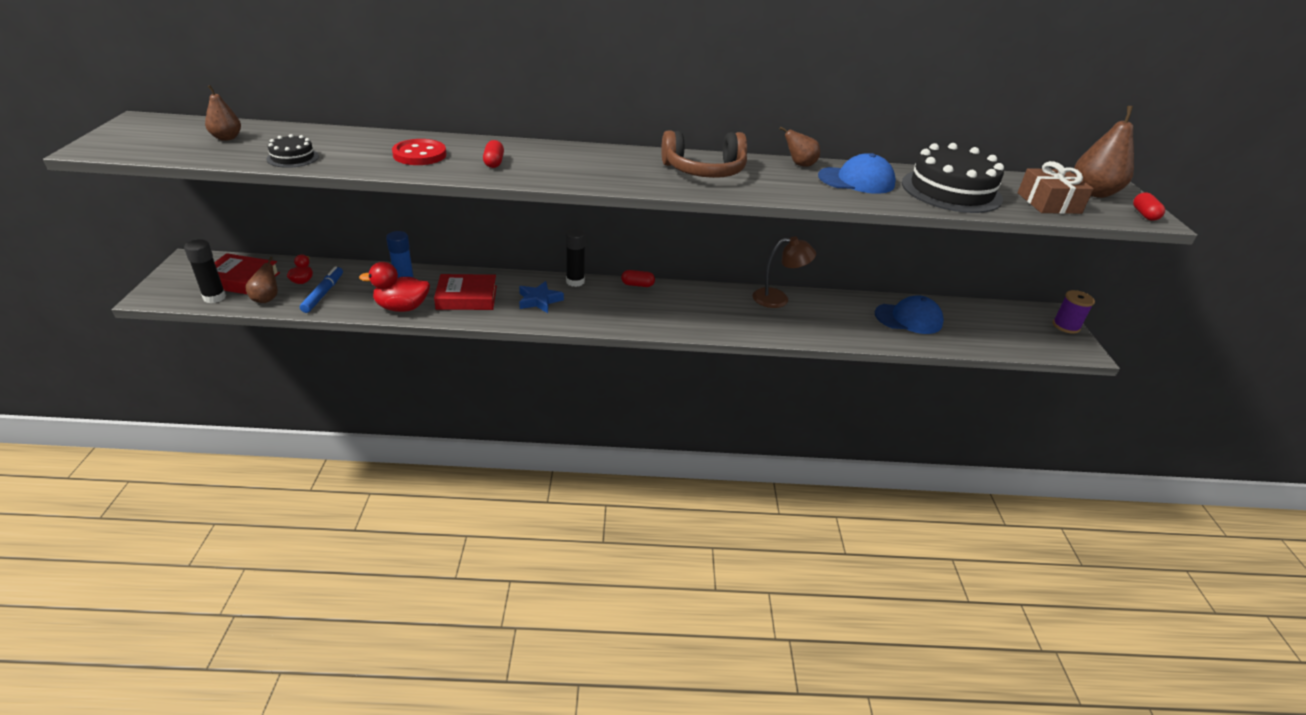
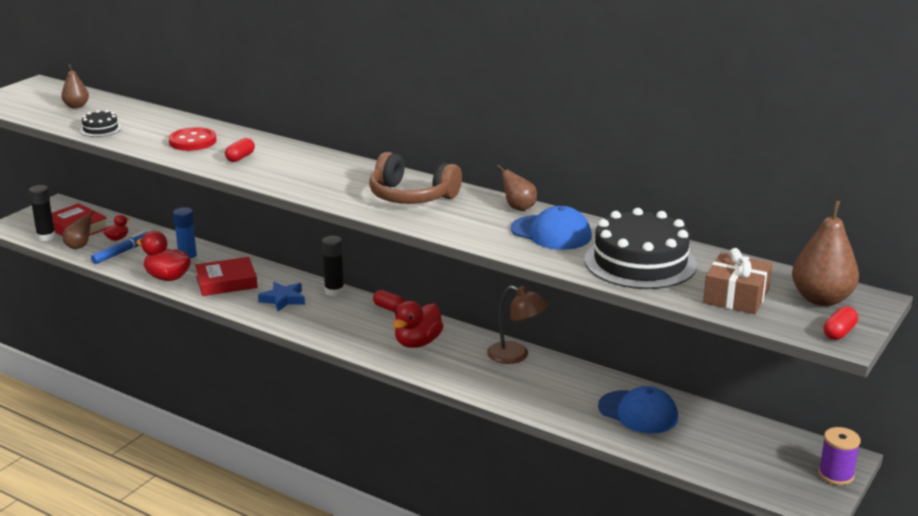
camera: 35 degrees right, 10 degrees down
(467, 297) = (226, 282): red book -> red book turned 45 degrees counterclockwise
(695, 308) = (417, 343): none -> red duck

